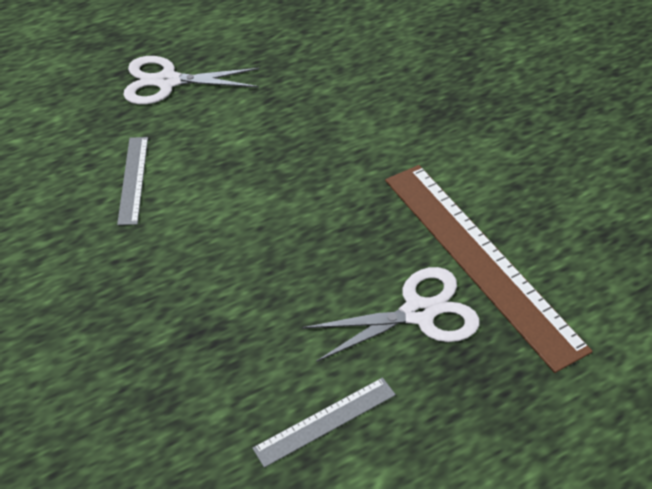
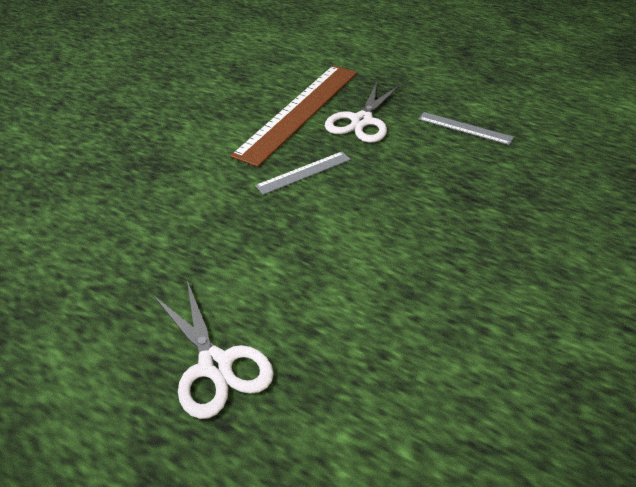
camera: 120 degrees left, 5 degrees down
(133, 179) = (373, 309): grey ruler -> grey ruler (304, 172)
(418, 313) = (362, 121): white scissors -> white scissors turned 105 degrees counterclockwise

